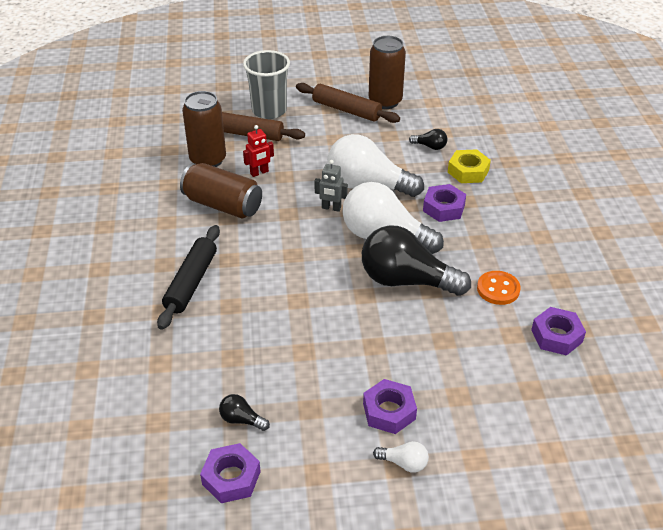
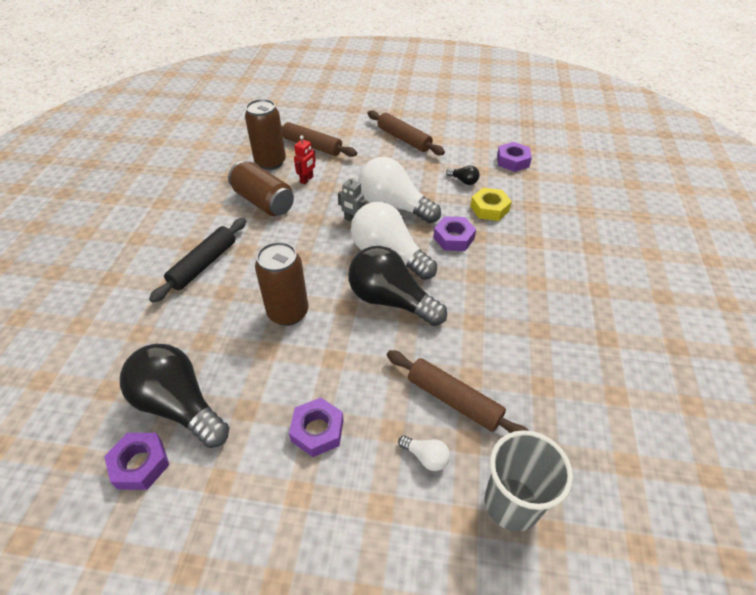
camera: 15 degrees right, 5 degrees up
(241, 420) = (179, 406): black light bulb -> black light bulb, size x2.41
(259, 173) = (307, 180): red robot -> red robot turned 45 degrees counterclockwise
(269, 110) = (339, 130): grey cup -> grey cup (511, 503)
(385, 101) = (440, 137): brown can -> brown can (288, 312)
(404, 463) = (307, 492): white light bulb -> white light bulb (426, 457)
(498, 289) = (474, 327): orange button -> none
(504, 358) = (454, 400): none -> brown rolling pin
(556, 336) = (515, 388): purple nut -> purple nut (512, 161)

